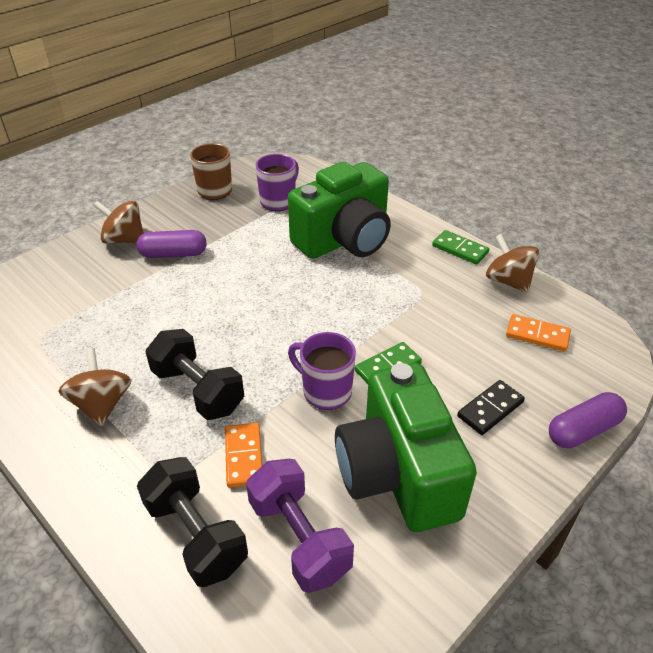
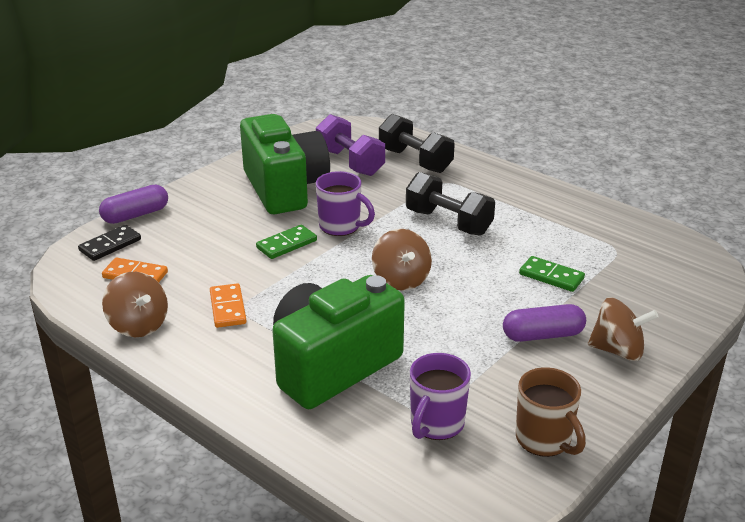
camera: 175 degrees right, 10 degrees down
(102, 404) = (521, 211): brown spinning top -> brown spinning top (401, 279)
(244, 456) = (397, 191): orange domino -> orange domino (227, 308)
(460, 249) = (182, 361): green domino -> green domino (551, 276)
(490, 409) = (205, 223): black domino -> black domino (110, 245)

